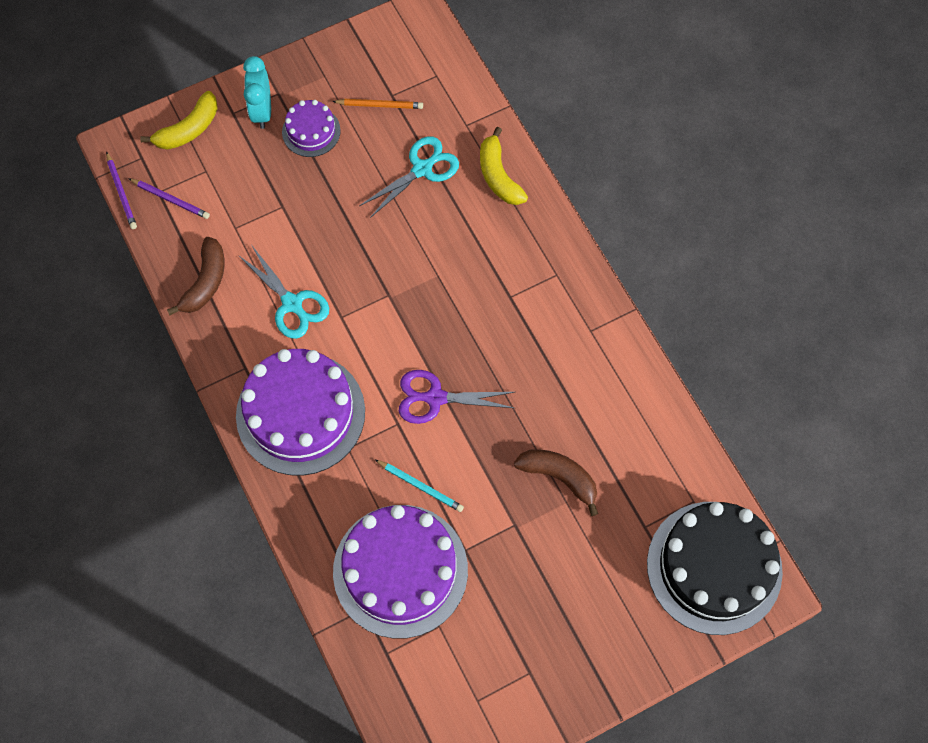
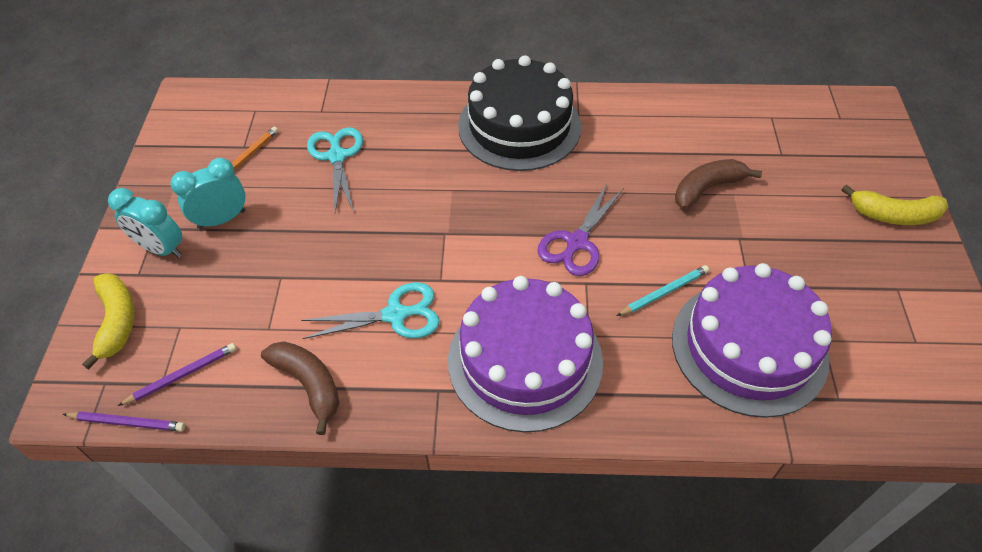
camera: 60 degrees left, 15 degrees down
(311, 131) = (221, 219): purple cake -> turquoise clock
(498, 176) = (388, 111): yellow banana -> yellow banana (894, 215)
(714, 567) = (837, 128): black cake -> black cake (519, 126)

